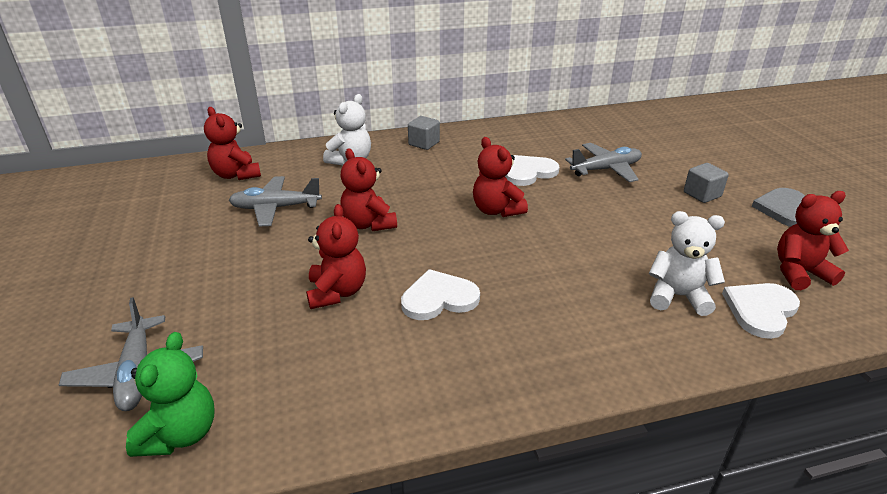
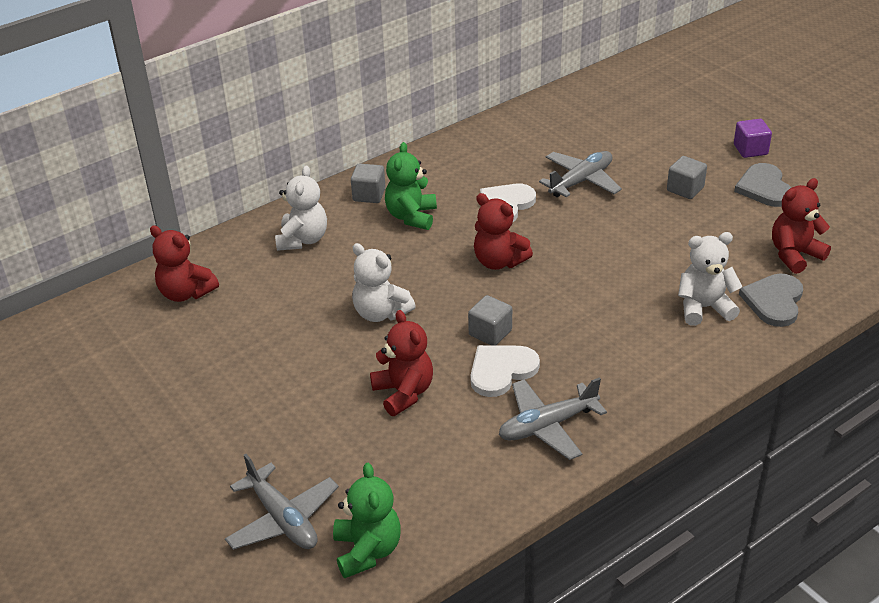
camera: 20 degrees left, 5 degrees up
(275, 208) = (268, 322): grey plane -> grey plane (547, 426)
(368, 224) = (381, 313): red teddy bear -> white teddy bear
(446, 164) = (411, 216): none -> green teddy bear
(451, 263) = (490, 333): none -> grey cube
(760, 310) = (774, 301): white heart -> grey heart
(780, 178) = (750, 149): none -> purple cube

